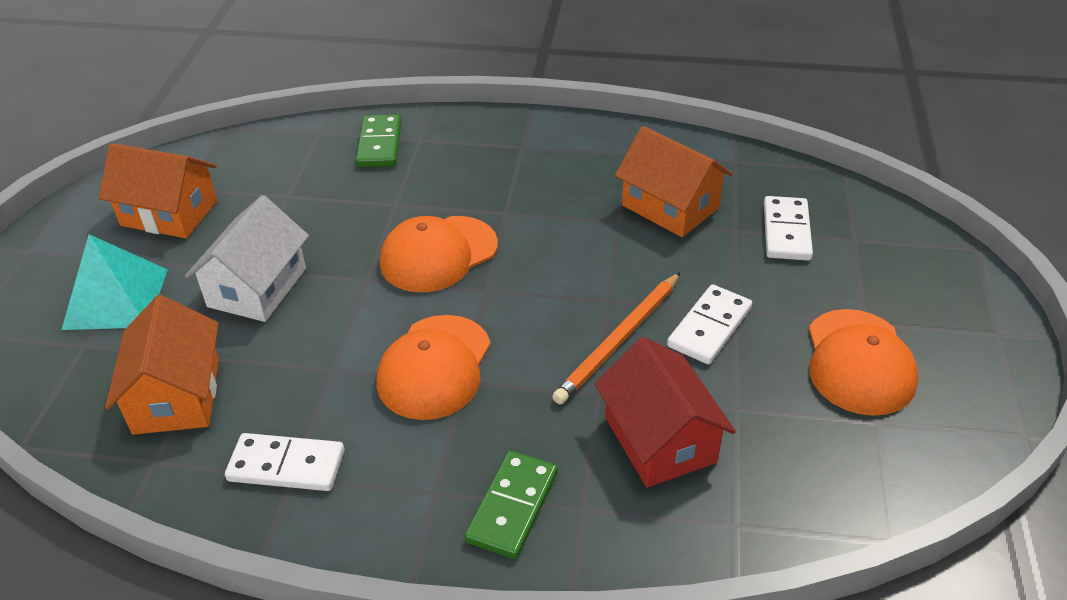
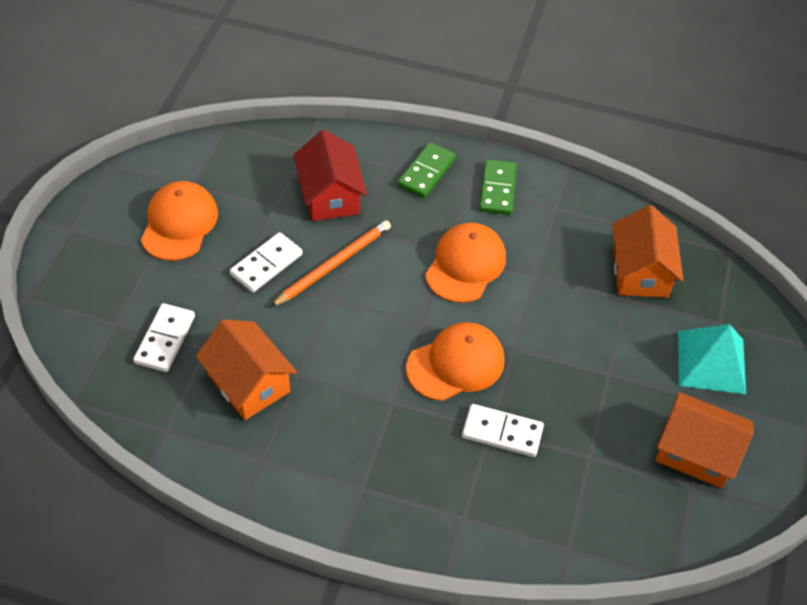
camera: 175 degrees left, 10 degrees up
(257, 287) = (601, 354): white house -> none
(286, 466) = (560, 215): white domino -> white domino (502, 432)
(379, 144) = (505, 517): green domino -> green domino (497, 189)

